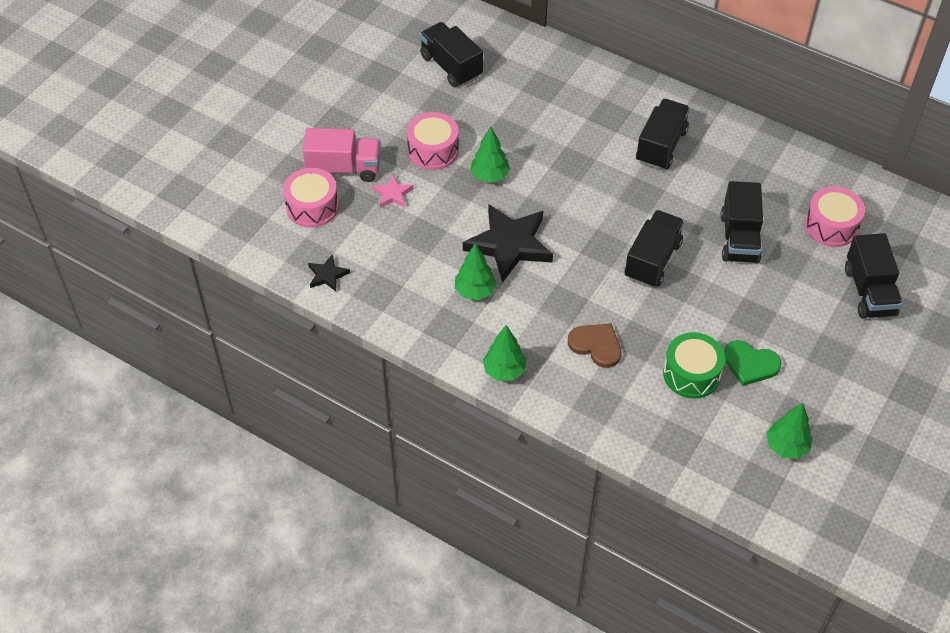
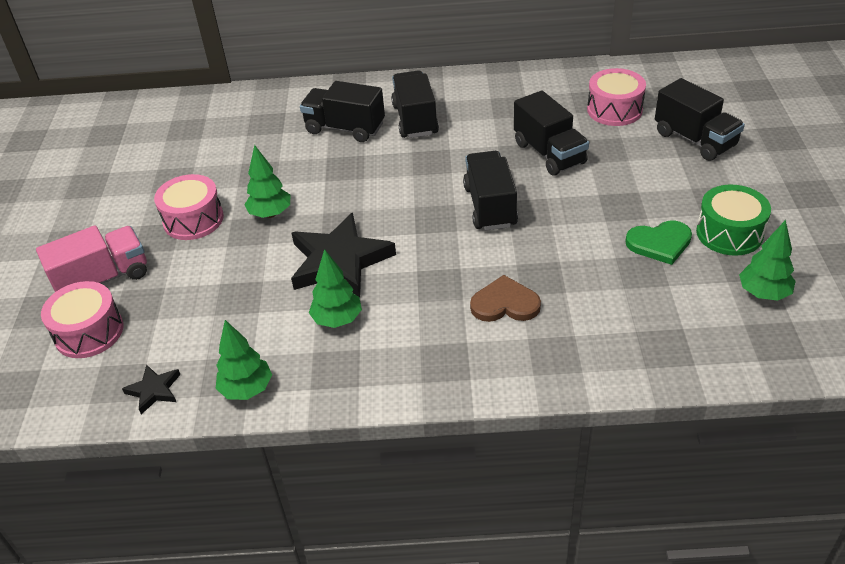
camera: 30 degrees left, 10 degrees down
(393, 194) = (177, 276): pink star -> none
(451, 66) = (160, 147): black truck -> black truck (345, 128)
(504, 371) = (432, 378): green tree -> green tree (247, 389)
(691, 374) = (617, 279): green drum -> green drum (729, 233)

